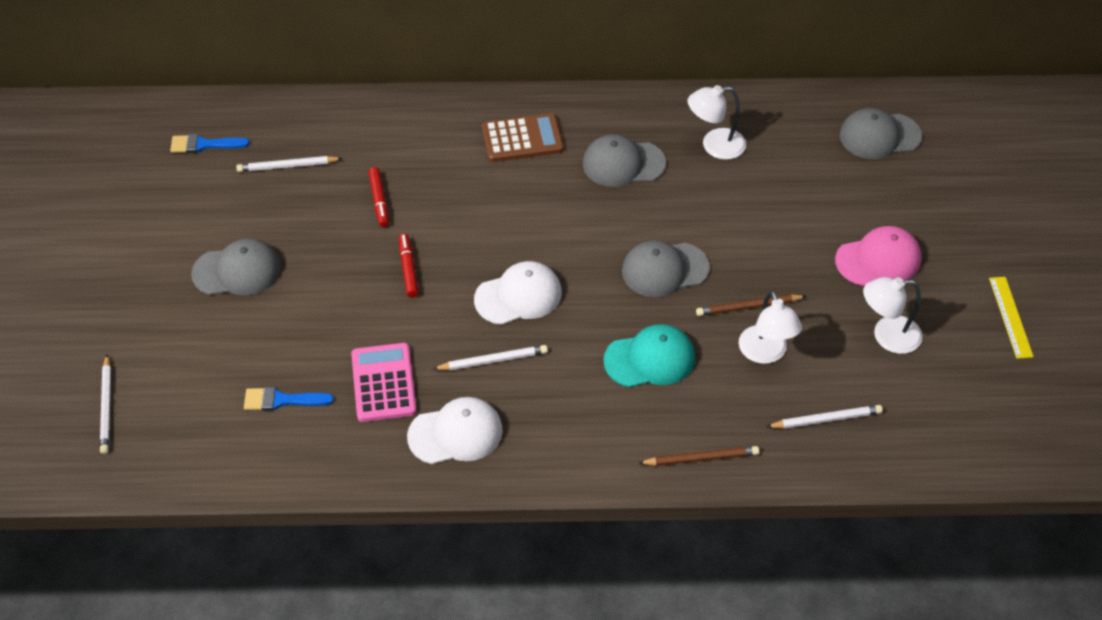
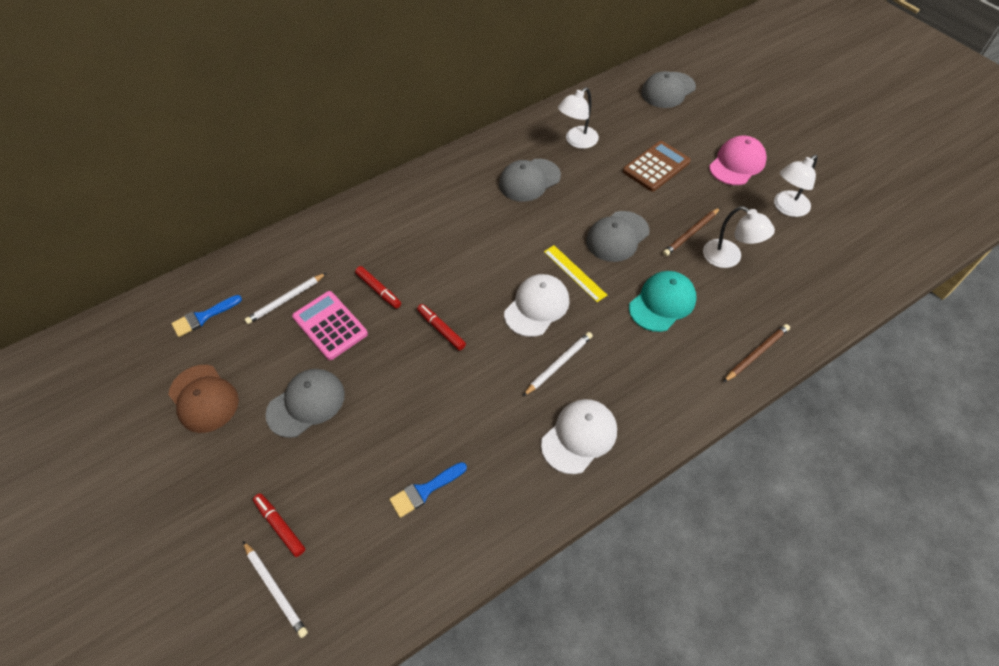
camera: 30 degrees left, 5 degrees up
(144, 360) = (280, 526): none -> red marker
(155, 219) = (204, 398): none -> brown cap
(383, 383) = (493, 428): pink calculator -> pink calculator (330, 325)
(522, 138) = (447, 196): brown calculator -> brown calculator (656, 167)
(826, 419) = (804, 281): white pencil -> none
(1010, 317) = (840, 160): yellow ruler -> yellow ruler (574, 273)

